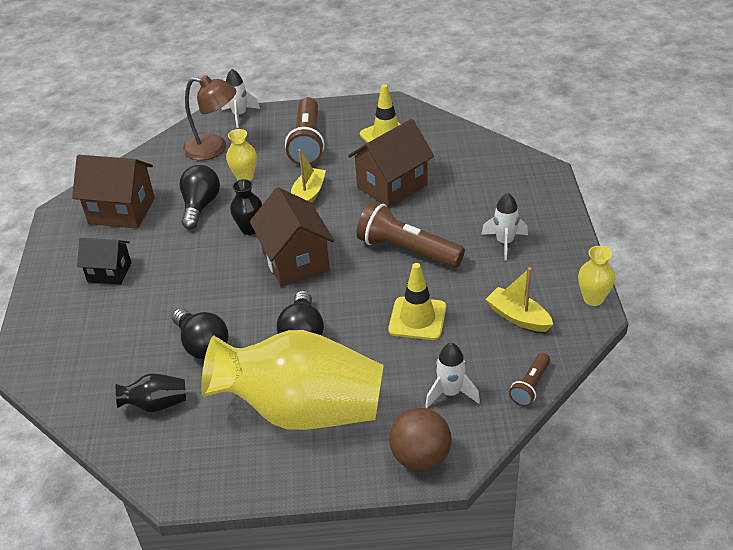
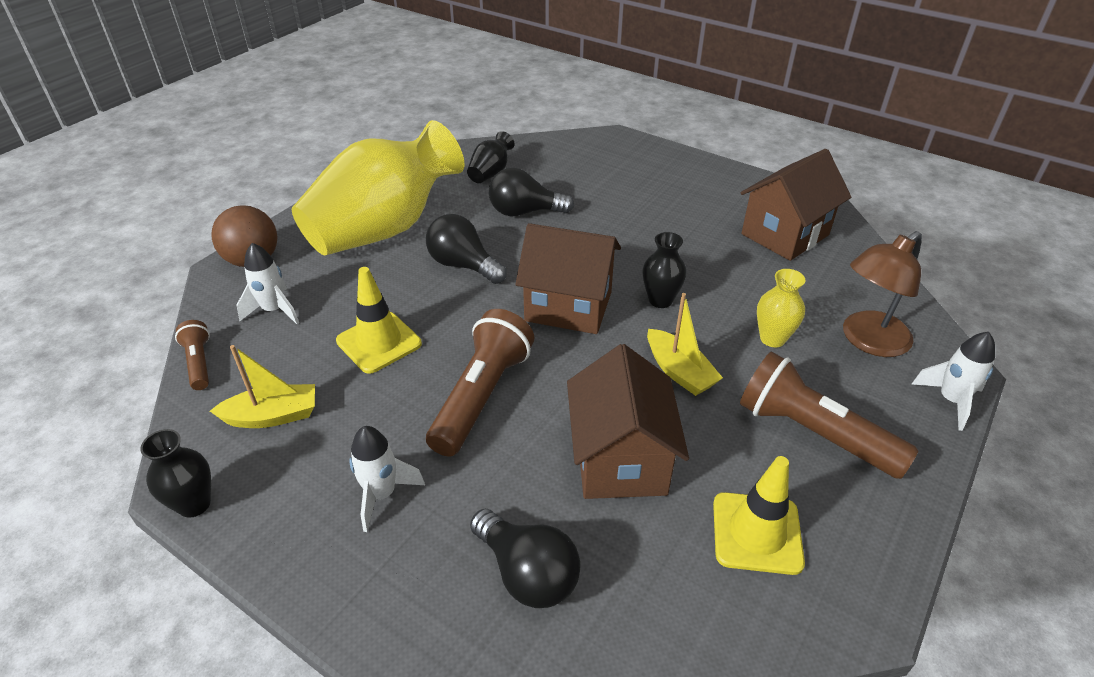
camera: 125 degrees right, 0 degrees up
(109, 272) = (685, 199): black house -> none
(200, 206) = (742, 284): black light bulb -> black light bulb (527, 573)
(407, 250) = (482, 396): brown flashlight -> brown flashlight turned 45 degrees counterclockwise
(593, 298) = (194, 504): yellow vase -> black vase

